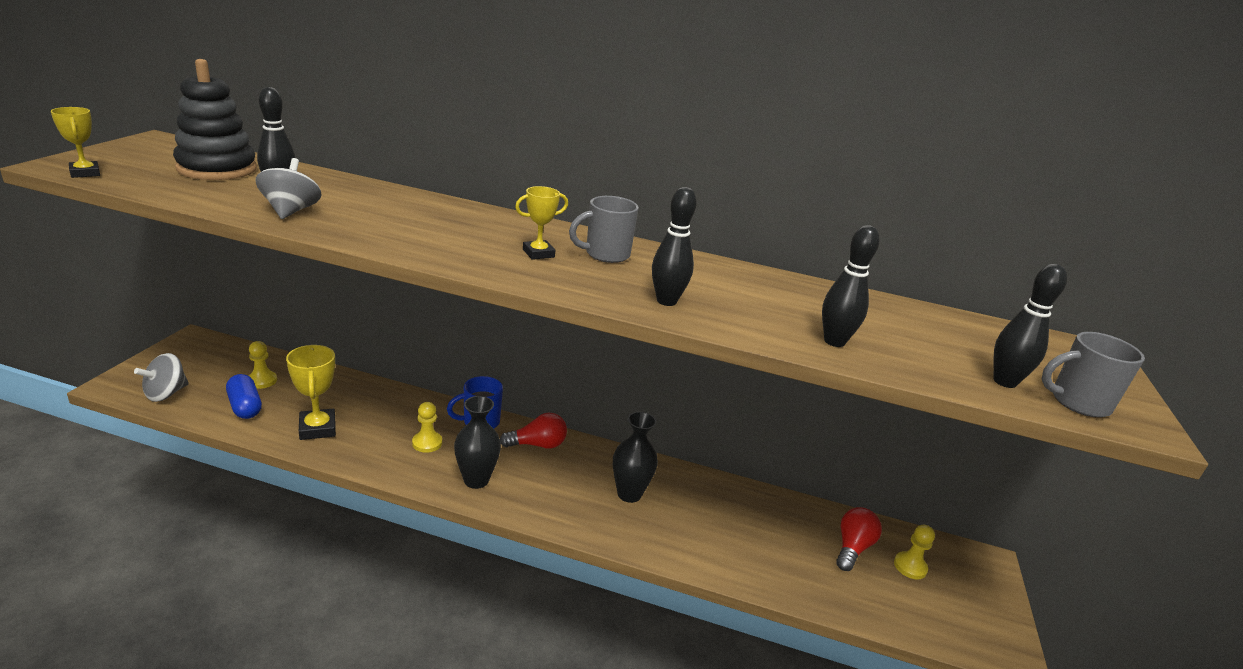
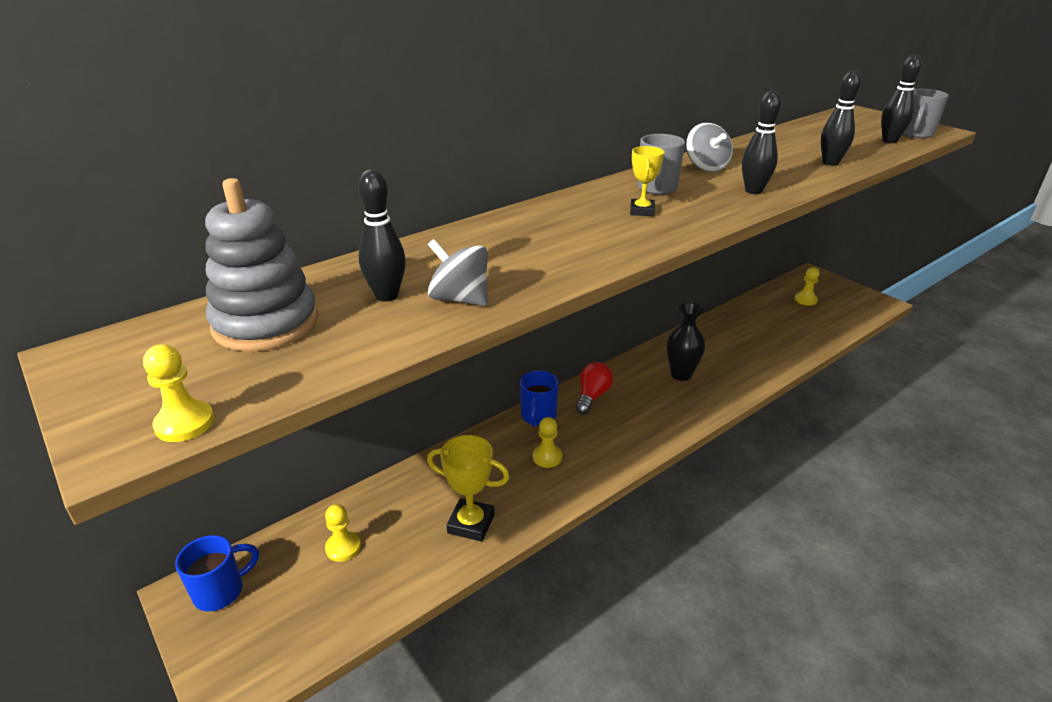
camera: 50 degrees left, 5 degrees up
(85, 173) = (185, 423): yellow trophy -> yellow pawn
(166, 393) = (297, 641): grey spinning top -> grey spinning top (706, 167)
(200, 350) = (221, 591): none -> blue mug
(217, 169) = (266, 324): black stacking toy -> grey stacking toy
(245, 406) = (385, 572): blue capsule -> none
(476, 480) = (618, 444): black vase -> none
(852, 547) = (780, 311): red light bulb -> none

